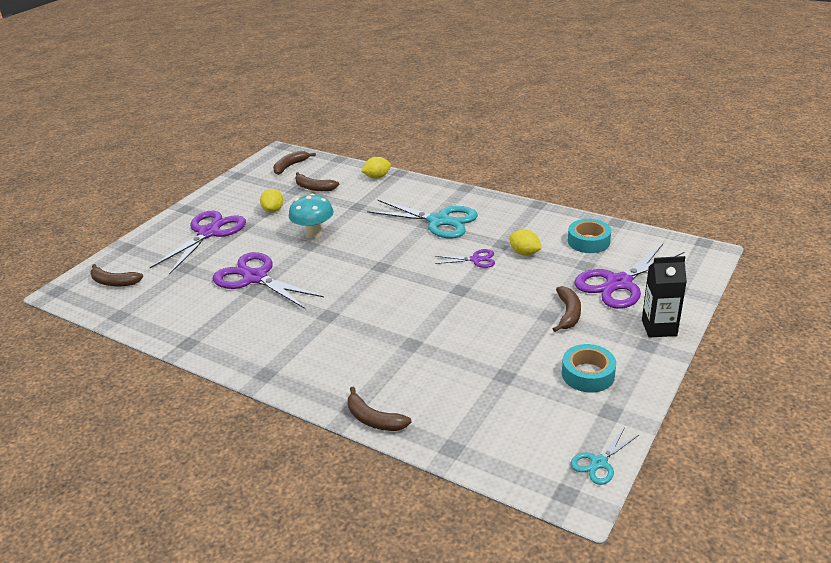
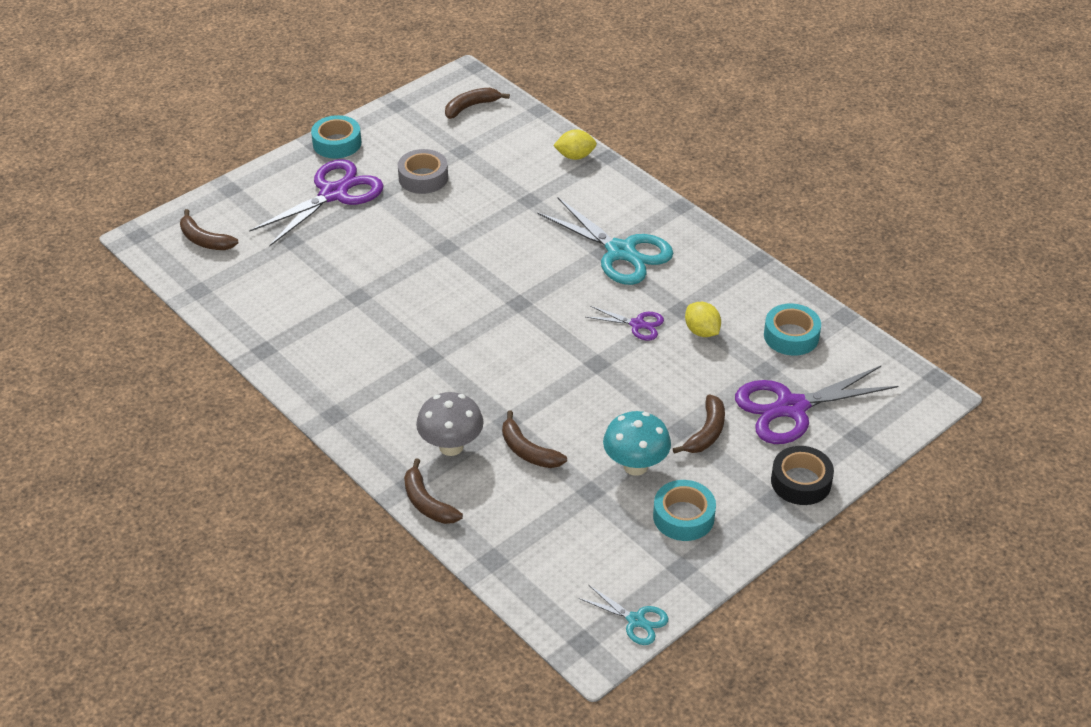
camera: 15 degrees right, 10 degrees up
(200, 204) = (337, 143): none -> turquoise tape
(255, 278) = (366, 279): purple scissors -> none
(273, 210) = (423, 178): yellow lemon -> grey tape
(314, 188) = (487, 153): brown banana -> brown banana (528, 451)
(314, 234) = (459, 230): turquoise mushroom -> turquoise mushroom (635, 466)
(374, 373) = (451, 446): none -> grey mushroom
(599, 463) = (636, 620): turquoise scissors -> turquoise scissors turned 120 degrees counterclockwise
(659, 328) = (801, 482): black carton -> black tape

